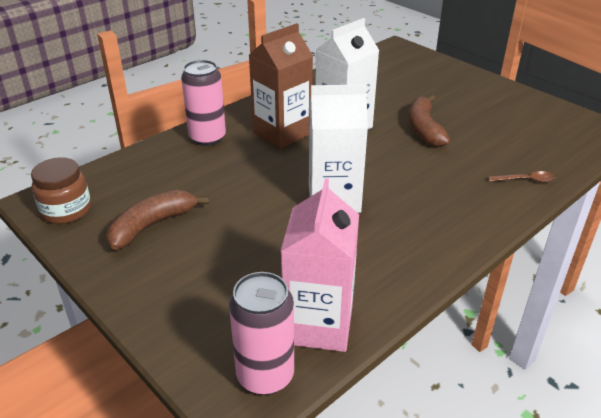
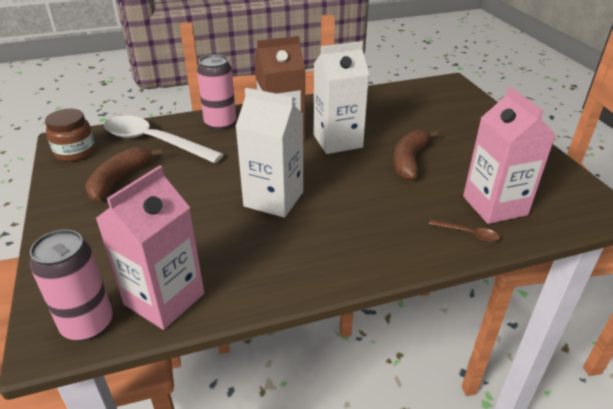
camera: 25 degrees right, 0 degrees up
(151, 175) = (154, 142): none -> white spoon
(152, 225) = (119, 180): brown banana -> brown banana turned 45 degrees counterclockwise
(526, 150) = (494, 205): none -> pink carton

